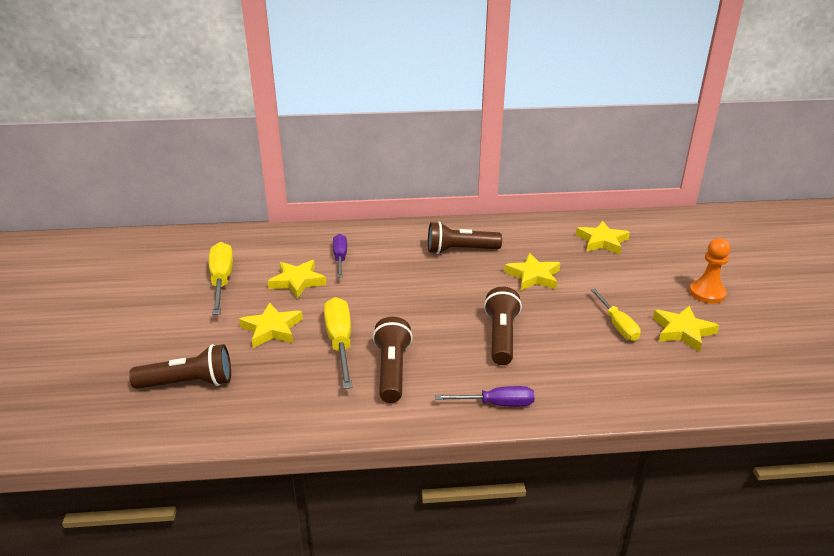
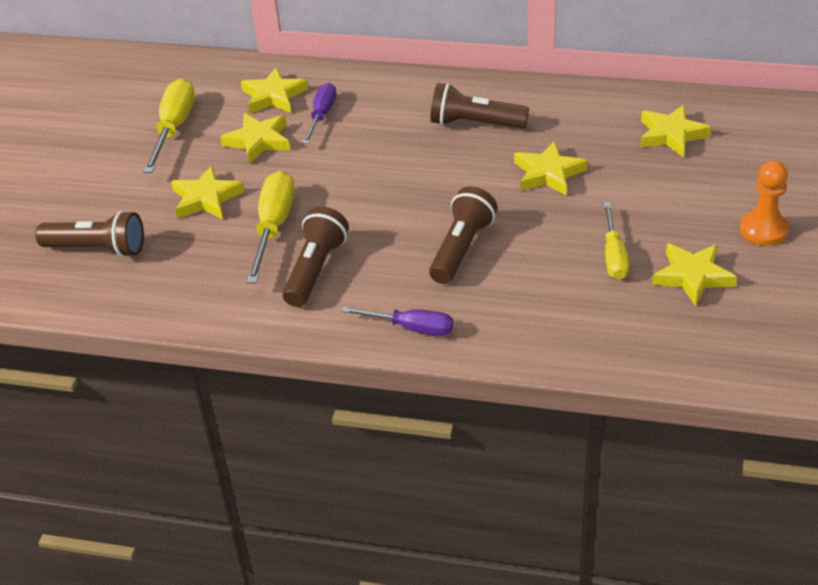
camera: 20 degrees right, 10 degrees up
(295, 249) = (273, 96): none -> yellow star

